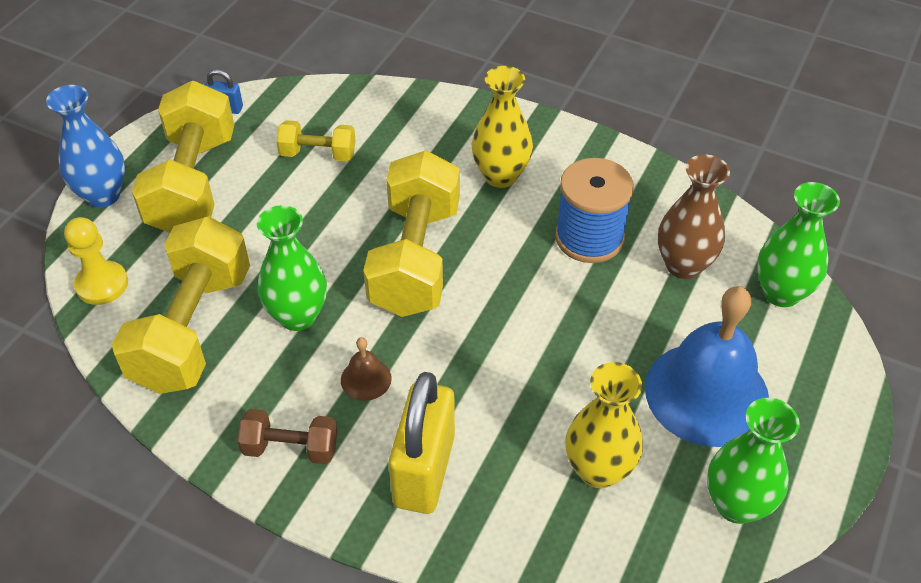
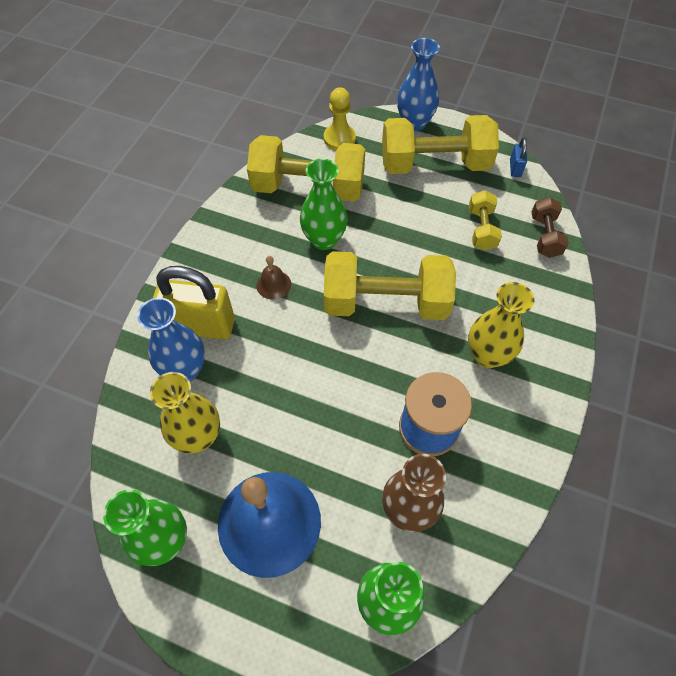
camera: 85 degrees right, 10 degrees up
(290, 448) = (219, 251): brown dumbbell -> brown dumbbell (545, 236)
(495, 489) = (185, 369): none -> blue vase

